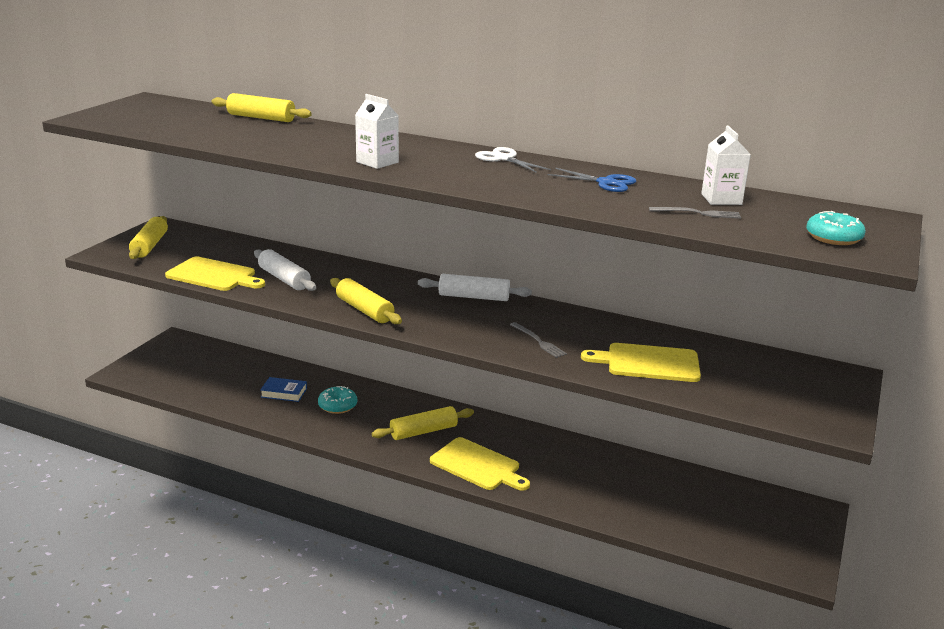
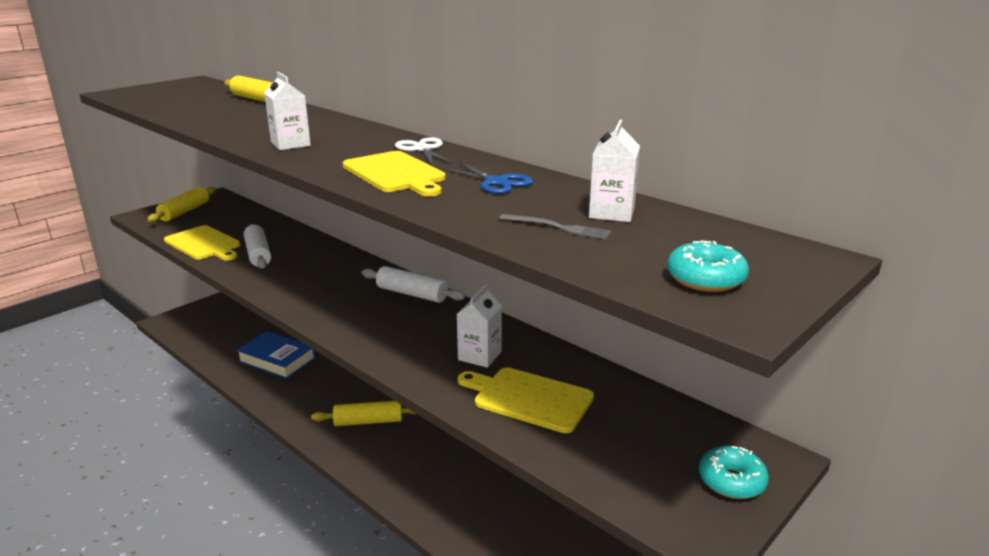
camera: 20 degrees right, 0 degrees up
(284, 393) = (277, 360): blue book -> blue book, size x1.72
(337, 406) = (312, 381): turquoise donut -> turquoise donut (731, 481)
(364, 310) = (295, 294): yellow rolling pin -> none
(478, 465) = (392, 469): yellow cutting board -> yellow cutting board (396, 174)
(538, 341) = (431, 352): grey fork -> none
(581, 338) = (479, 356): none -> white carton

